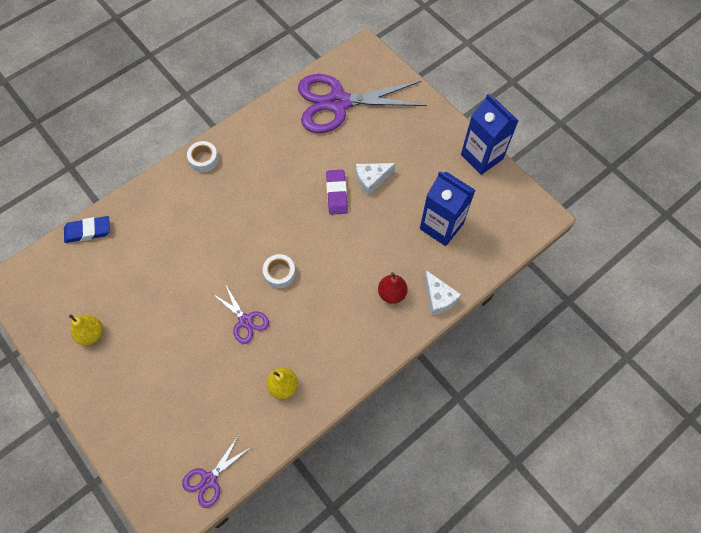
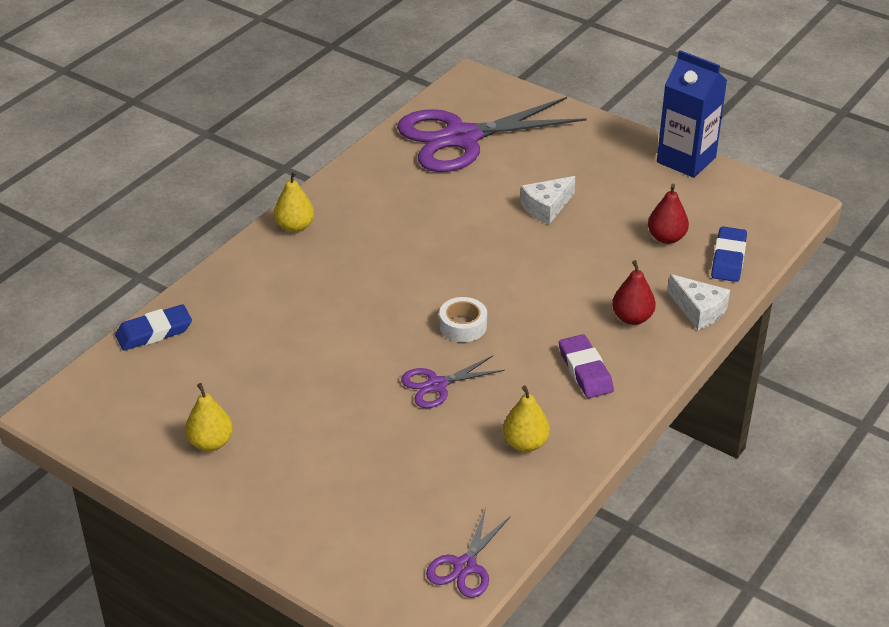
camera: 15 degrees left, 25 degrees down
(204, 159) = (295, 226): white tape -> yellow pear
(245, 321) = (437, 385): purple scissors -> purple scissors turned 120 degrees clockwise
(336, 194) = (504, 230): purple eraser -> purple eraser (585, 370)
(441, 226) = (666, 238): blue carton -> red pear
(476, 255) = (728, 258): none -> blue eraser

